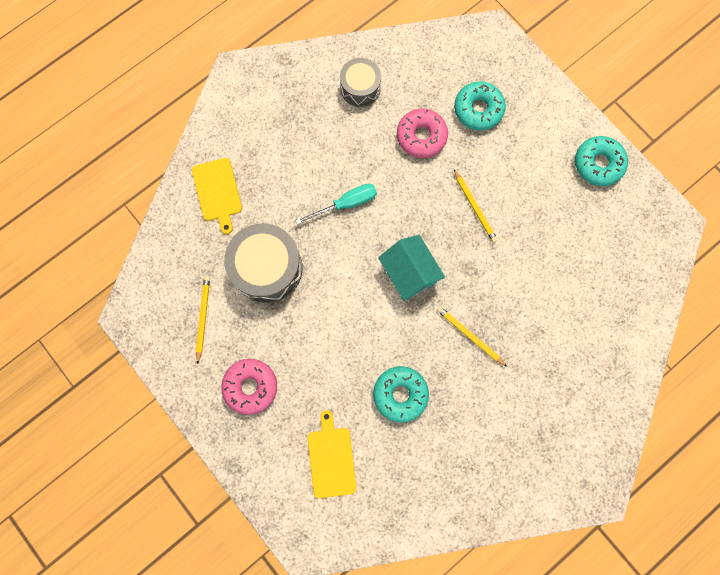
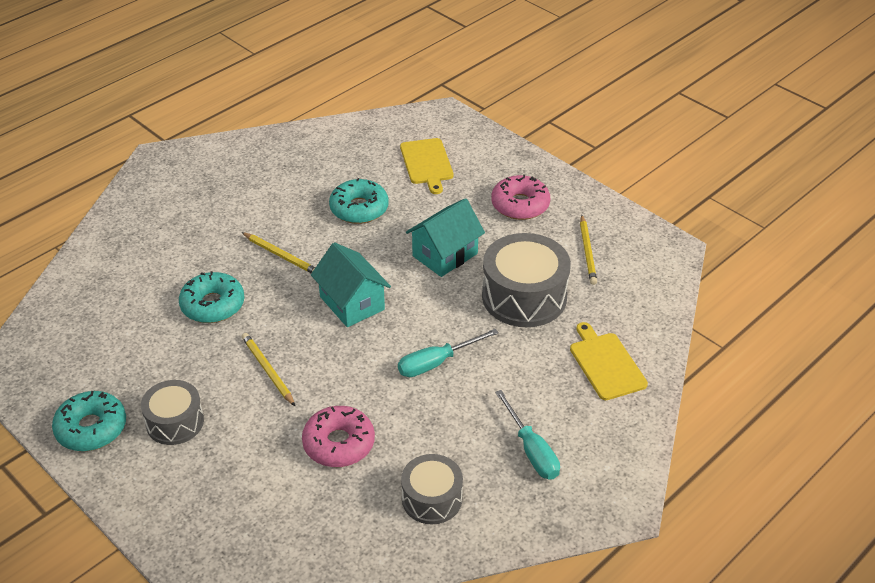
camera: 175 degrees right, 35 degrees down
(288, 120) = (531, 450): none -> turquoise screwdriver
(327, 324) = (445, 255): none -> turquoise house
(478, 109) = (255, 483): turquoise donut -> turquoise donut (213, 305)
(539, 164) = (175, 422): none -> grey drum

